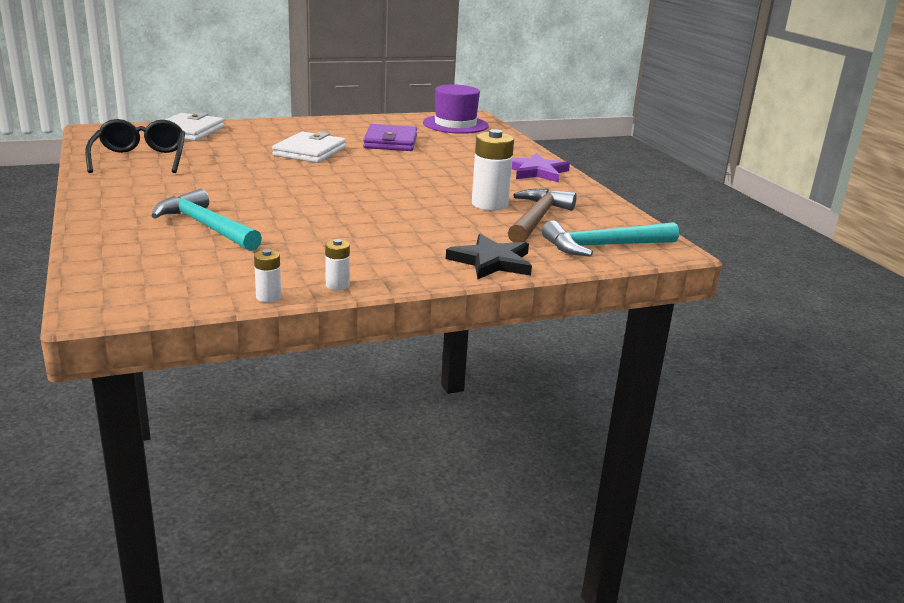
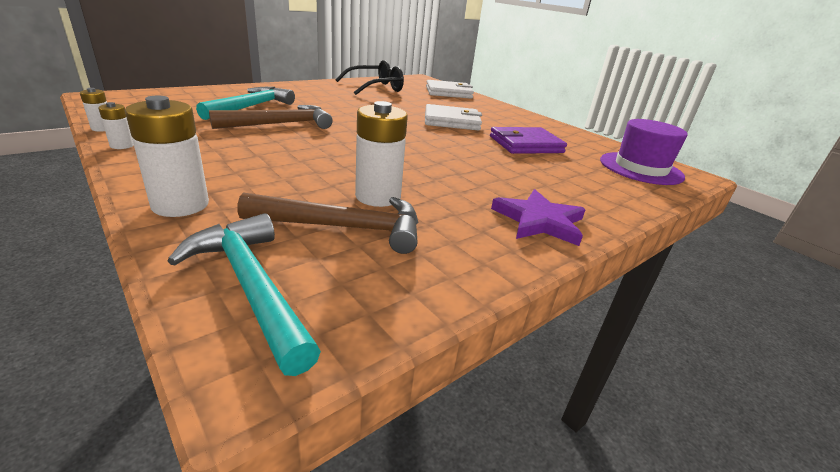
camera: 70 degrees right, 5 degrees up
(288, 218) = (280, 124): none -> brown hammer
(492, 261) = (180, 205): black star -> white battery

